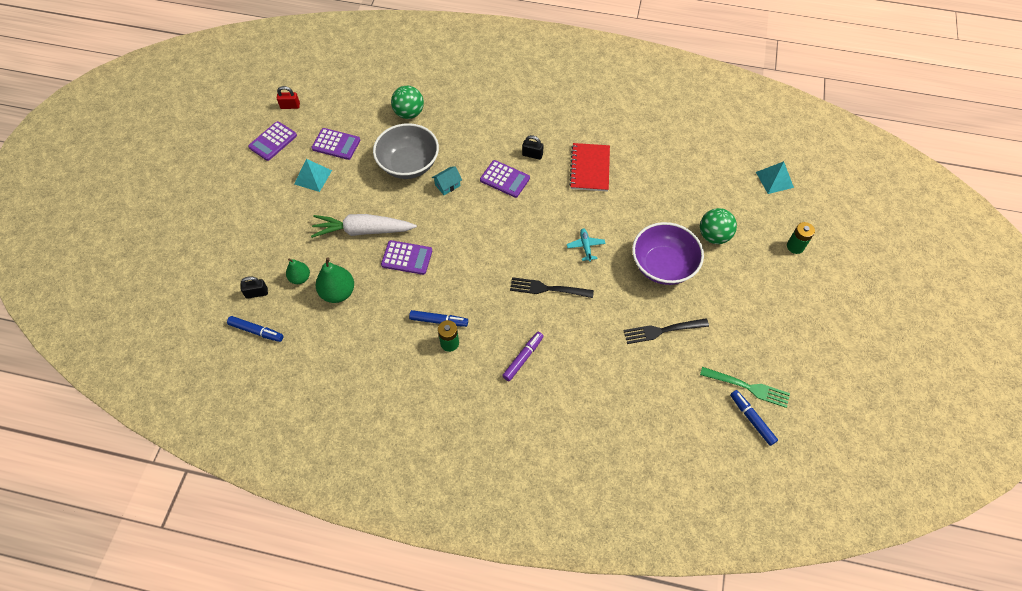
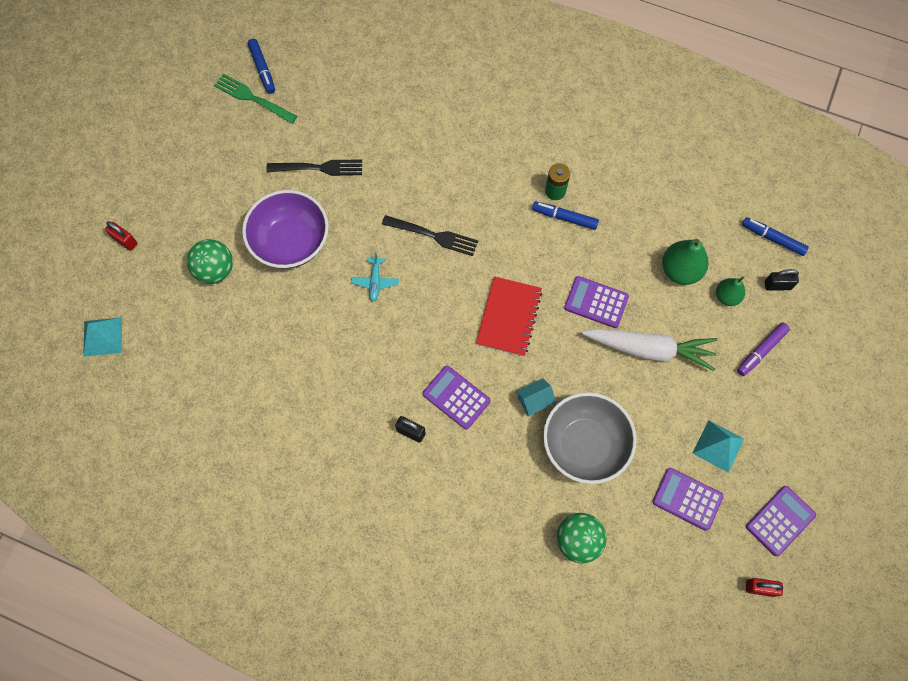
camera: 170 degrees left, 10 degrees up
(523, 358) = (477, 163): purple marker -> purple marker (761, 351)
(589, 168) = (338, 395): red notebook -> red notebook (509, 317)
(795, 246) = (125, 241): green battery -> red padlock

